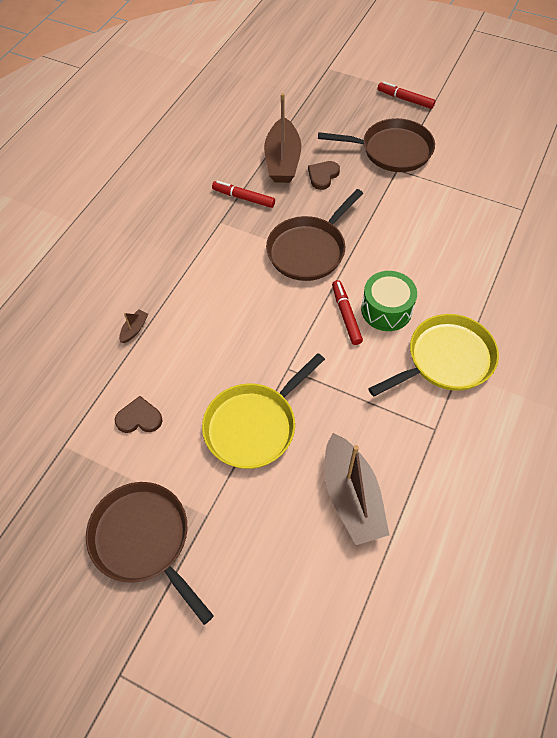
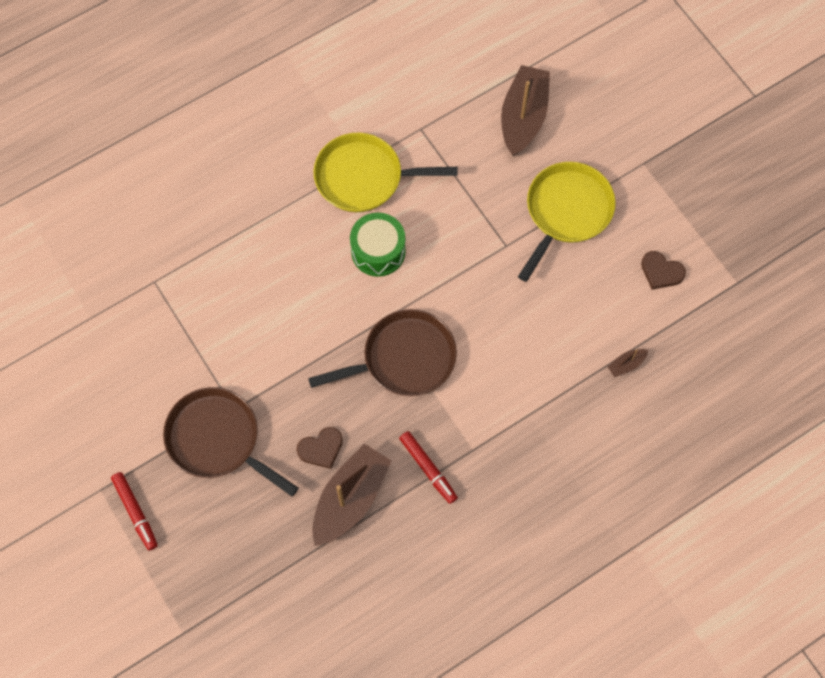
camera: 150 degrees left, 10 degrees up
(143, 539) = (700, 172): brown pan -> none
(254, 426) = (566, 211): yellow pan -> yellow pan turned 45 degrees counterclockwise
(346, 315) = (419, 267): red marker -> none

